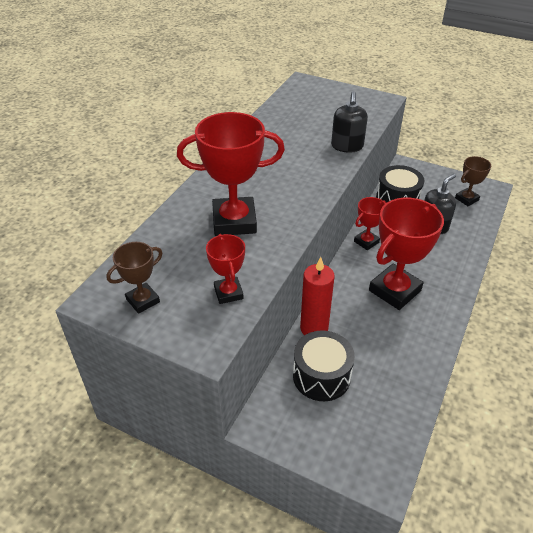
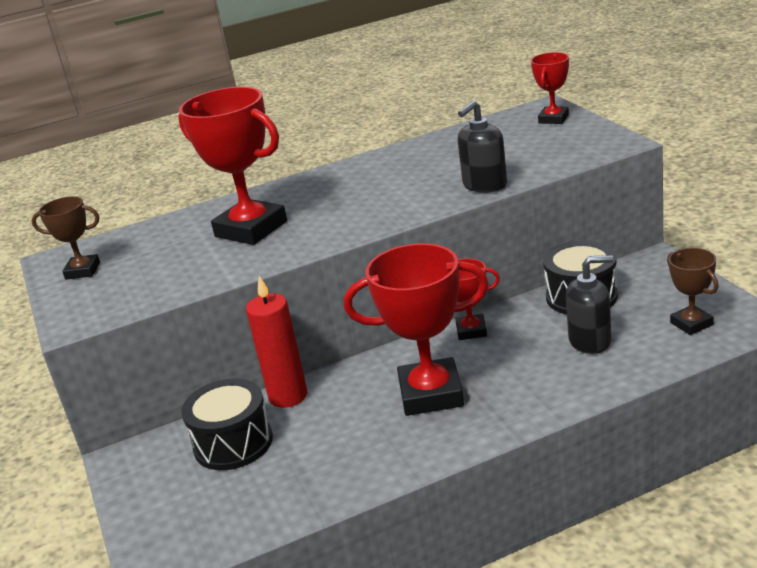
camera: 45 degrees right, 15 degrees down
(228, 293) = (152, 287): red trophy -> red trophy (553, 119)
(466, 199) = (691, 324): brown trophy -> brown trophy turned 60 degrees clockwise

